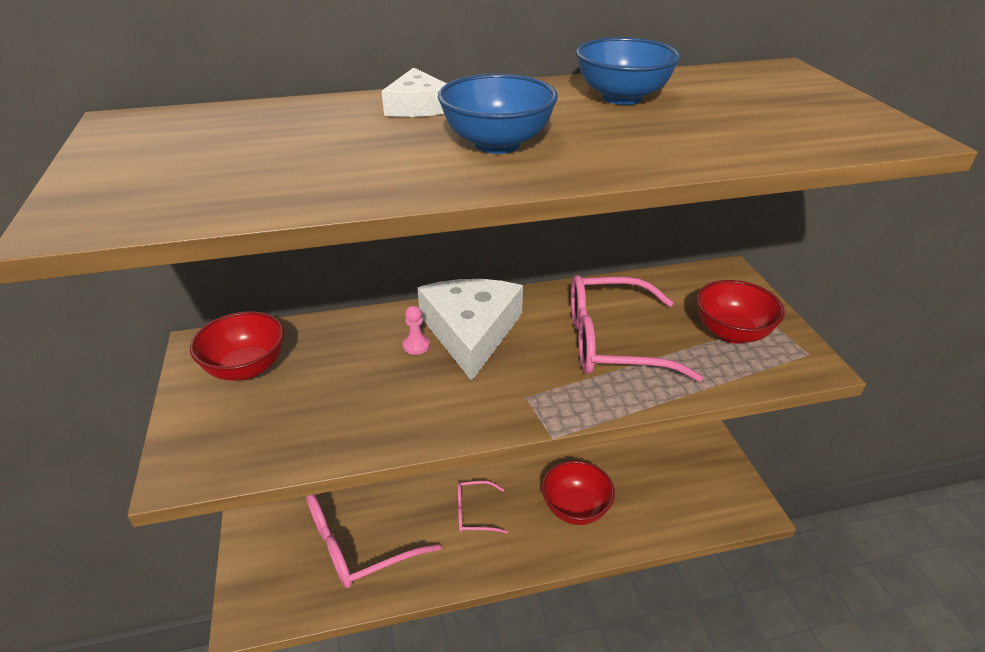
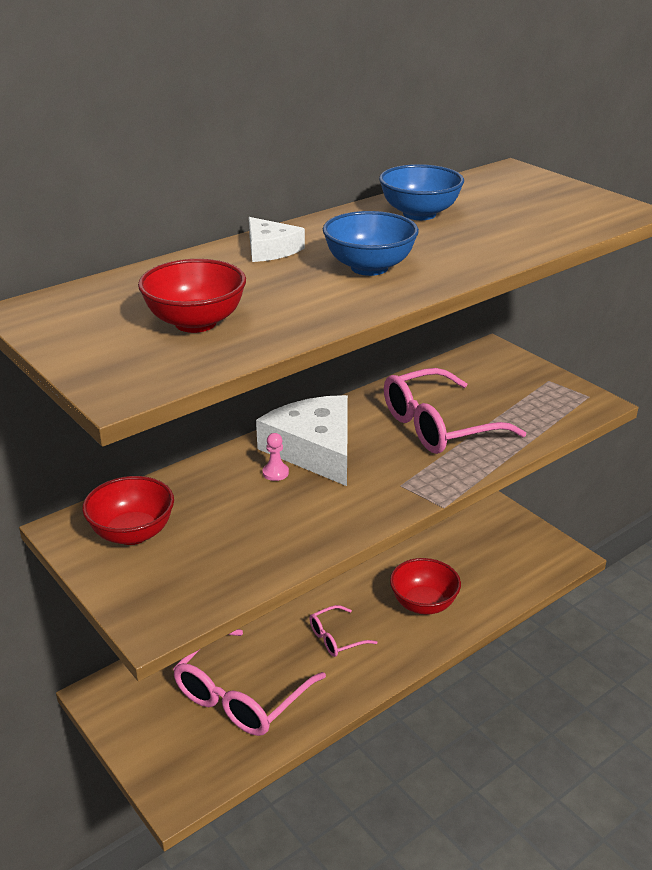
camera: 25 degrees left, 5 degrees down
(731, 333) = (524, 395): red bowl -> red bowl (195, 323)

